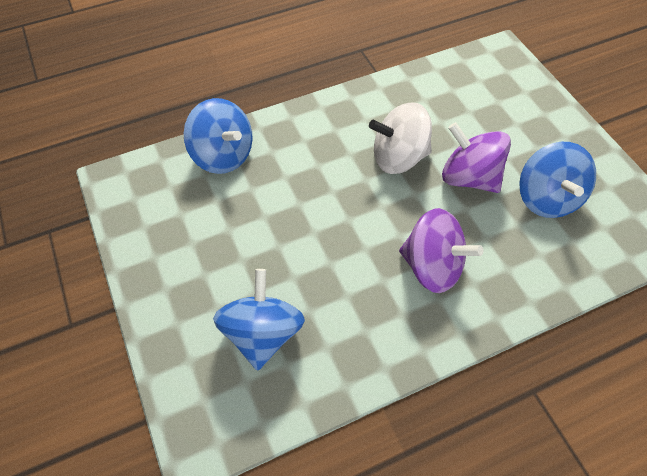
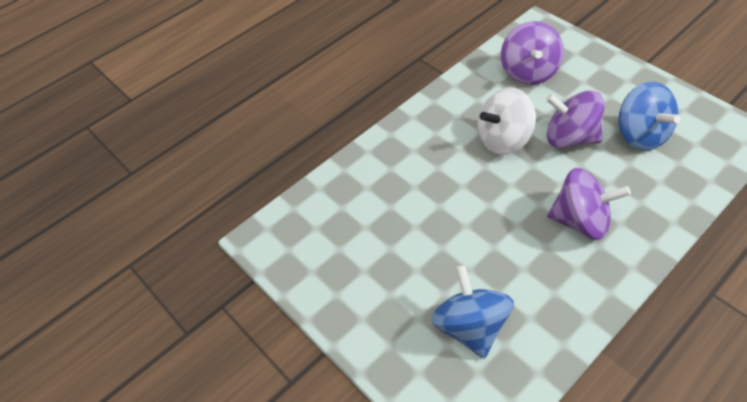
camera: 15 degrees left, 5 degrees down
(223, 155) = (349, 186): blue spinning top -> none
(463, 96) = (528, 72): none -> purple spinning top

